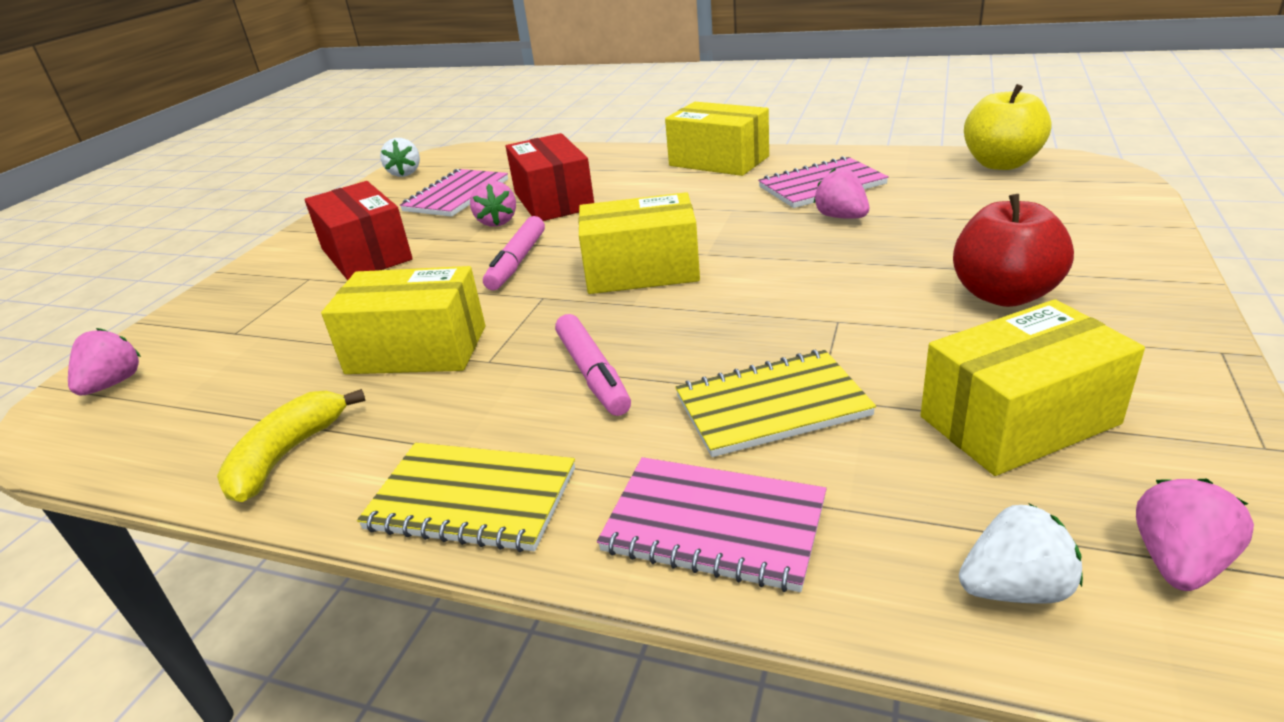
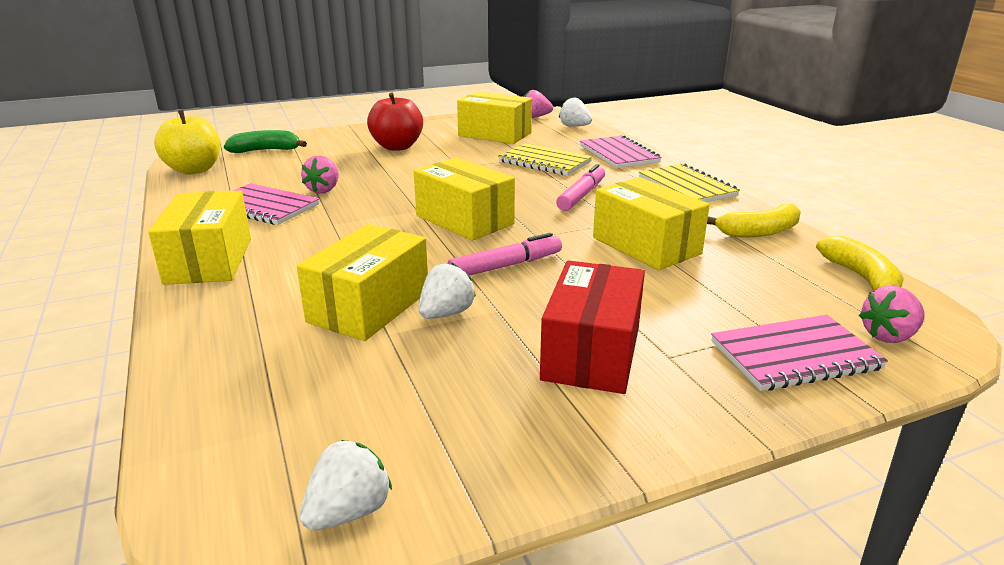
camera: 135 degrees left, 5 degrees down
(130, 447) = (861, 278): none -> yellow banana
(456, 195) = (402, 384): pink notebook -> pink notebook (794, 355)
(497, 222) = (446, 314): pink strawberry -> white strawberry
(553, 200) = (369, 306): red box -> yellow box
(1064, 203) = (266, 150): none -> green banana

